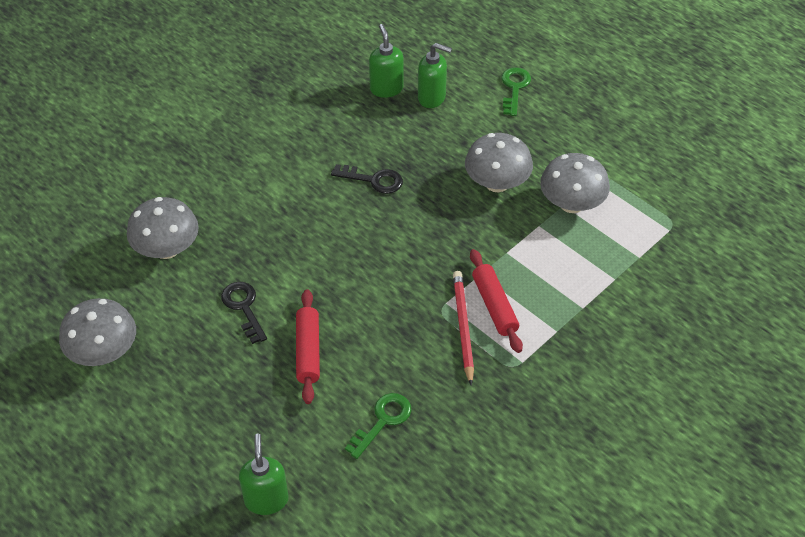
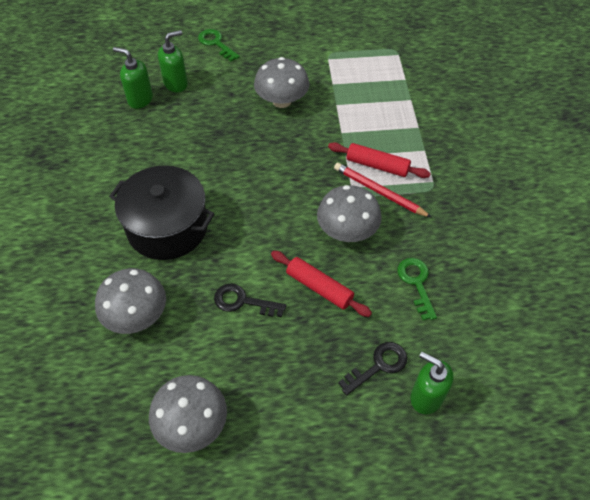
camera: 50 degrees left, 5 degrees up
(269, 206) = (167, 227): none -> black pot
(374, 180) = (210, 156): black key -> black key (378, 365)
(571, 203) = (335, 80): grey mushroom -> grey mushroom (347, 230)

